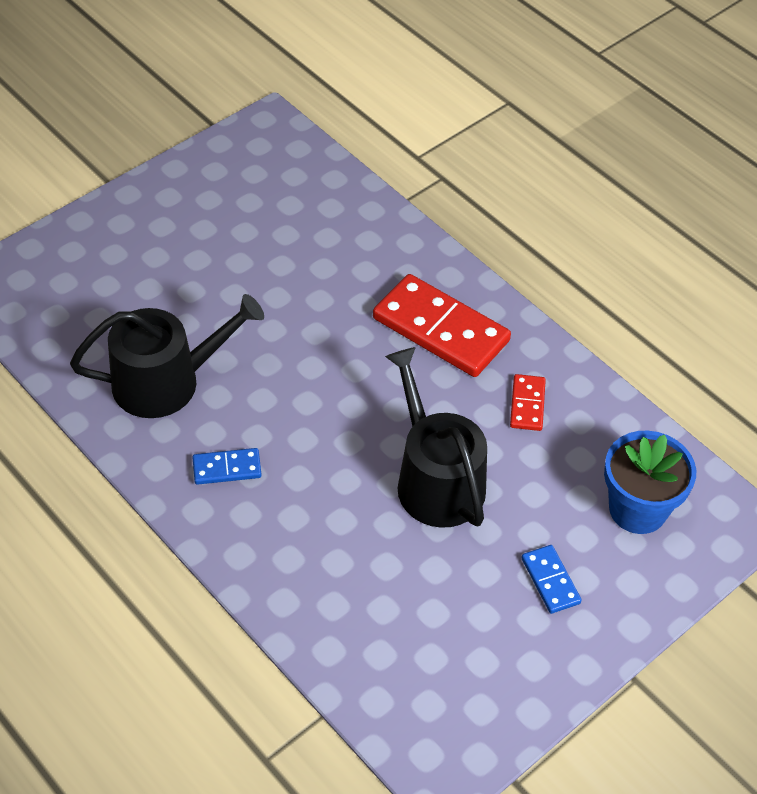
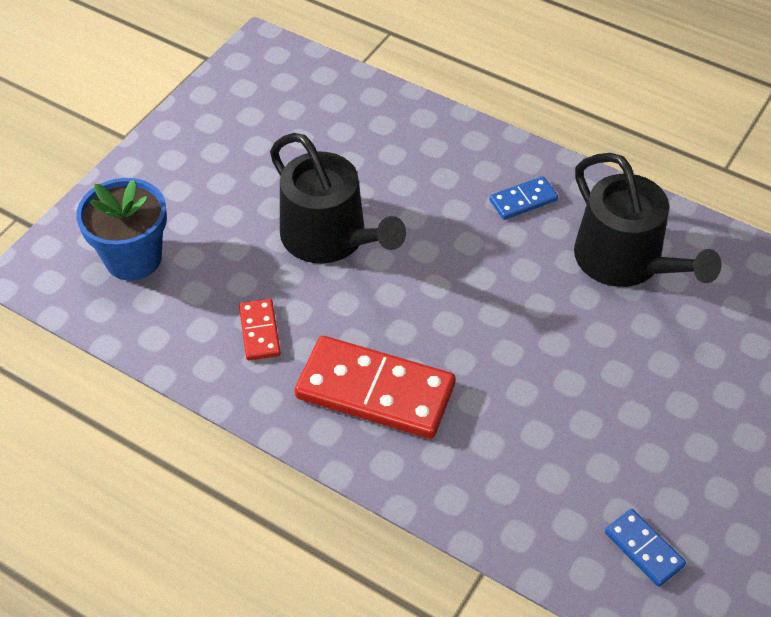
camera: 165 degrees right, 0 degrees up
(166, 381) = (625, 261): black watering can -> black watering can turned 90 degrees counterclockwise
(550, 581) = (206, 182): blue domino -> blue domino (644, 549)

